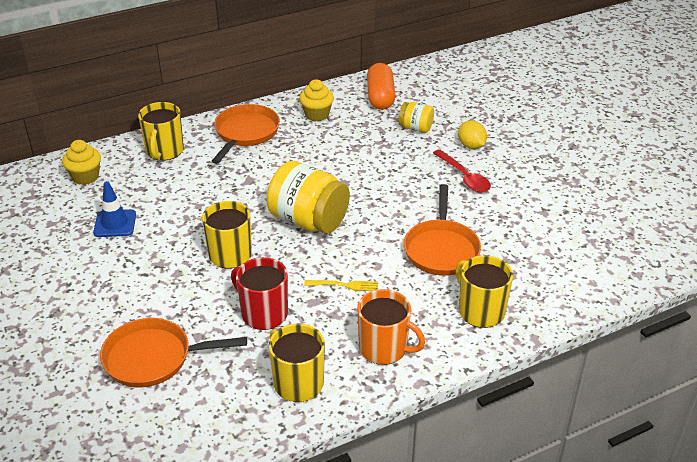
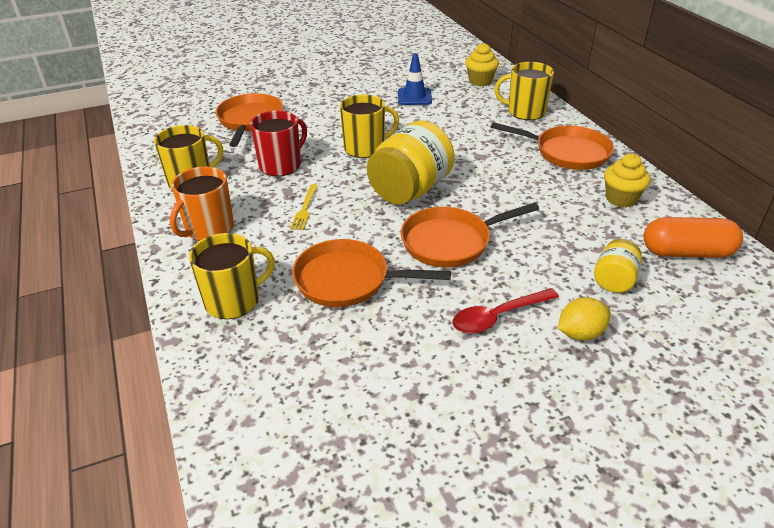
camera: 95 degrees right, 0 degrees up
(383, 197) = (451, 242): none -> orange pan

